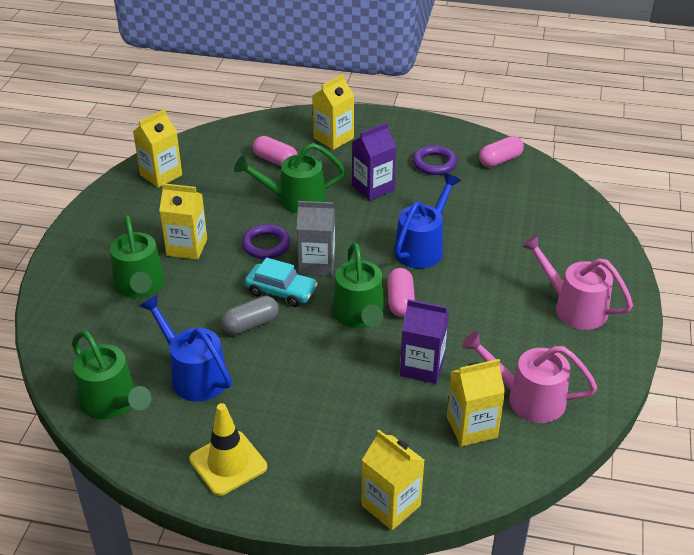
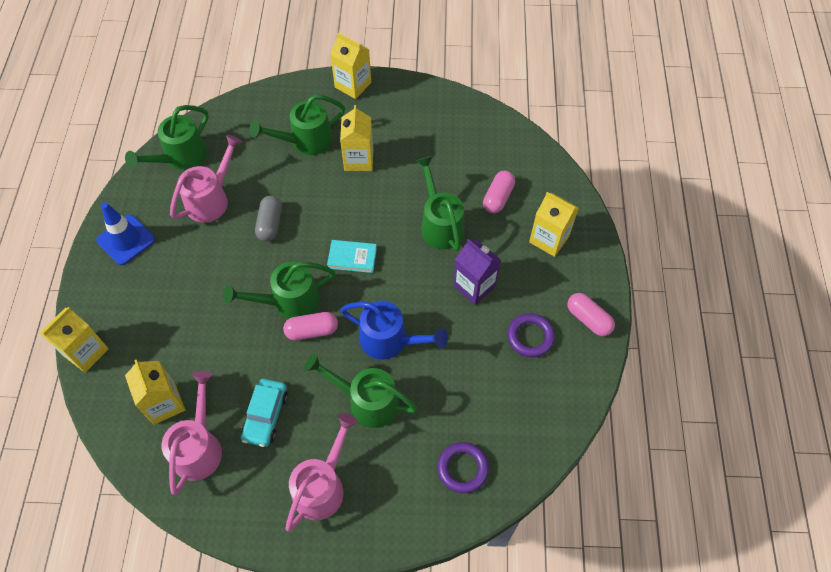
camera: 80 degrees right, 20 degrees up
(161, 175) = (453, 118): yellow carton -> yellow carton (353, 85)
(193, 375) = (211, 199): blue watering can -> pink watering can
(228, 463) = (126, 240): yellow traffic cone -> blue traffic cone
(250, 324) = (270, 224): grey capsule -> grey capsule turned 45 degrees clockwise
(266, 245) = (371, 215): purple ring -> purple ring (463, 468)
(281, 291) = (313, 238): turquoise car -> turquoise car (266, 416)
(317, 264) = (352, 258): grey carton -> turquoise book
(422, 367) = (231, 358): purple carton -> none
(486, 270) = (366, 401): none -> green watering can
(500, 160) = (554, 402): pink capsule -> pink capsule (588, 319)

